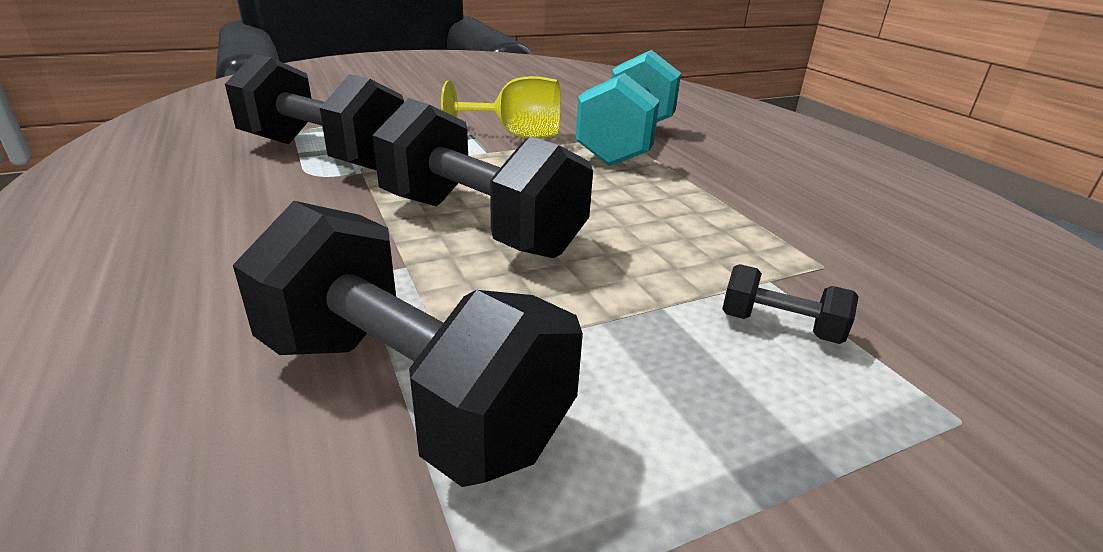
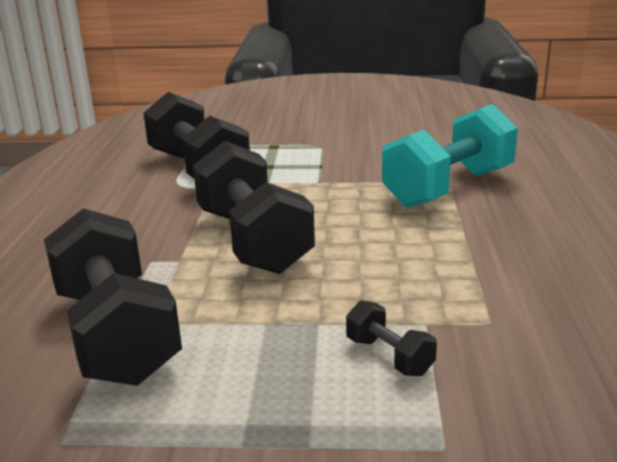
camera: 30 degrees right, 5 degrees down
(516, 135) = (357, 169): yellow goblet -> none

